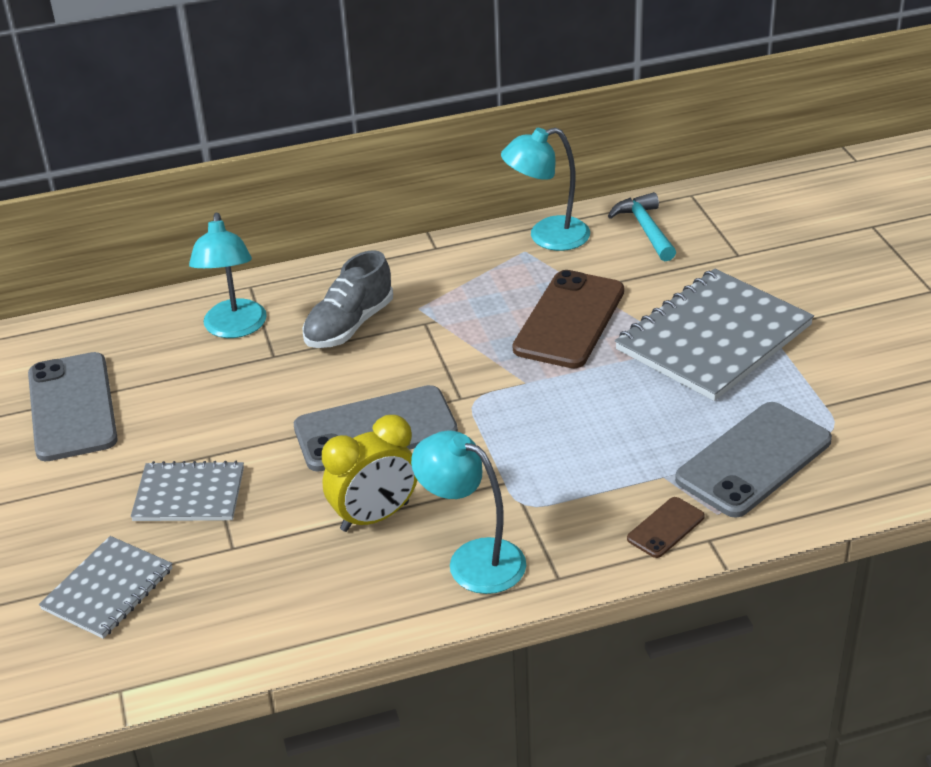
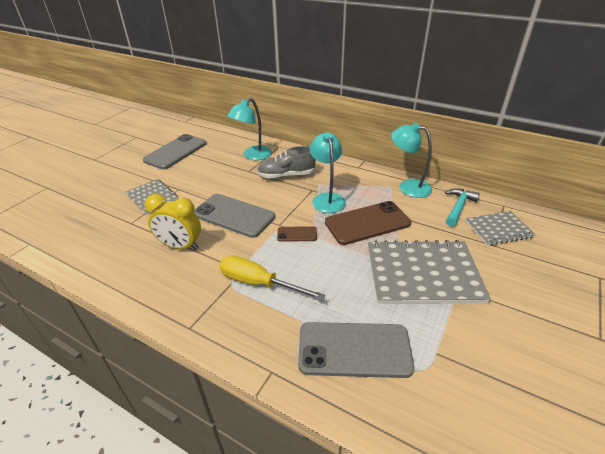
camera: 45 degrees right, 0 degrees up
(108, 589) = (85, 210): grey notebook -> grey notebook (498, 229)
(473, 559) = (178, 290): turquoise lamp -> turquoise lamp (327, 198)
(556, 478) = (259, 283): none -> yellow screwdriver
(665, 528) = (263, 346): brown phone -> brown phone (297, 234)

